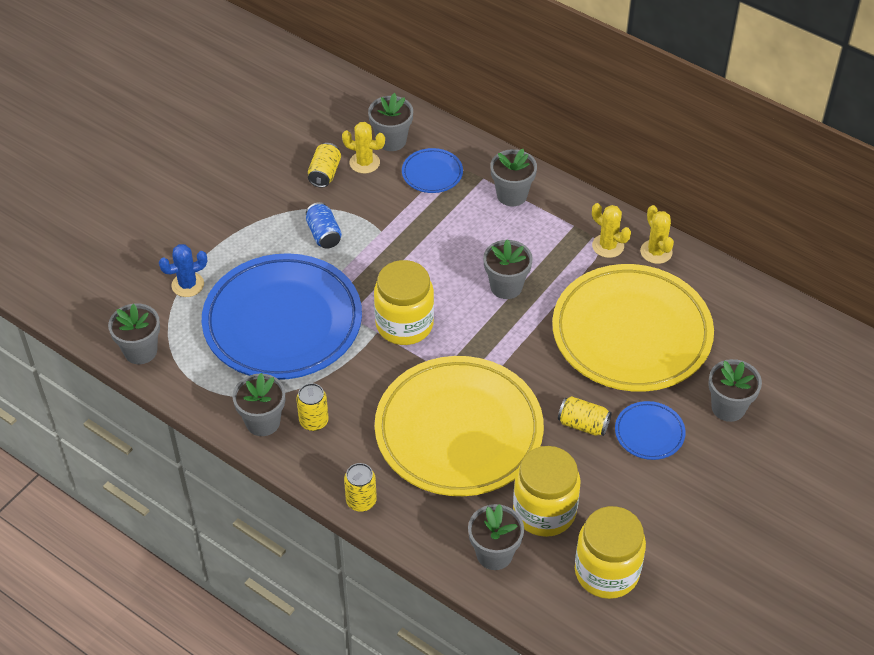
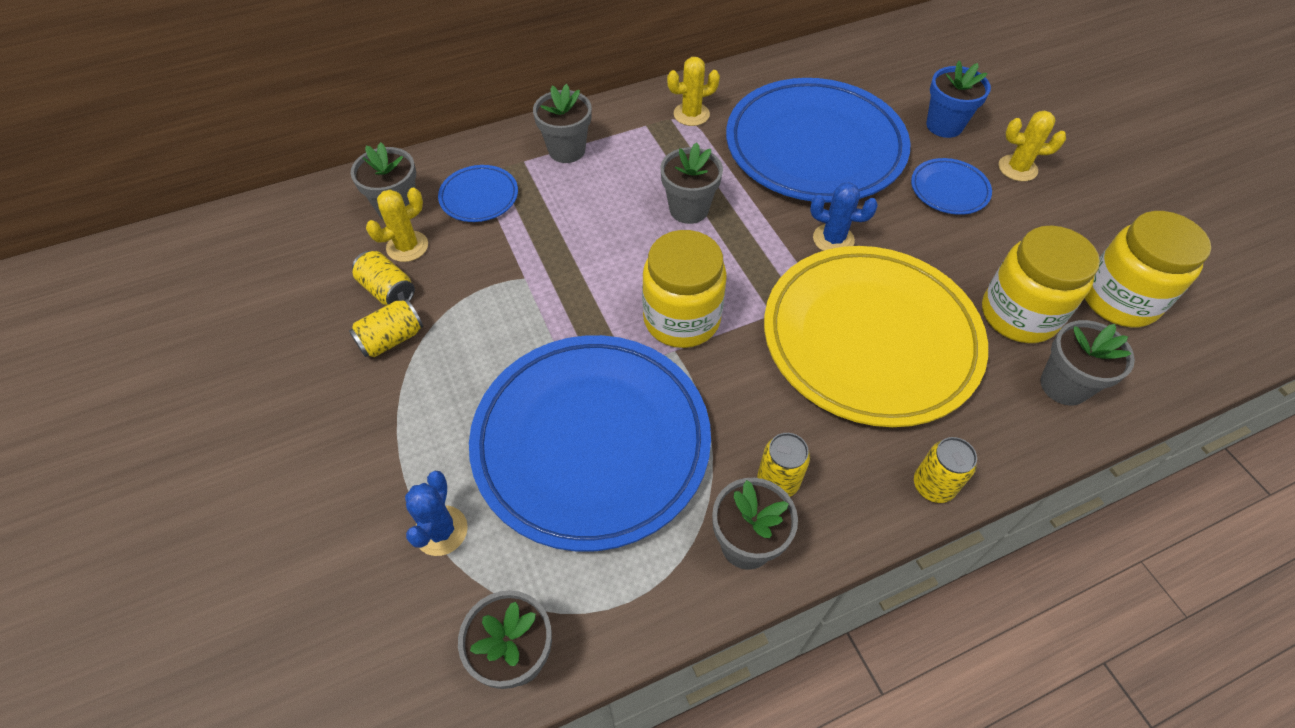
camera: 60 degrees left, 5 degrees up
(324, 234) = (482, 334): blue can -> none
(539, 379) = (833, 239): none -> blue cactus
(583, 424) = (913, 232): yellow can -> yellow can (391, 339)
(631, 333) = (814, 147): yellow plate -> blue plate
(656, 252) = (723, 87): yellow cactus -> yellow cactus (1017, 168)
(728, 407) = (944, 125): grey flower pot -> blue flower pot

